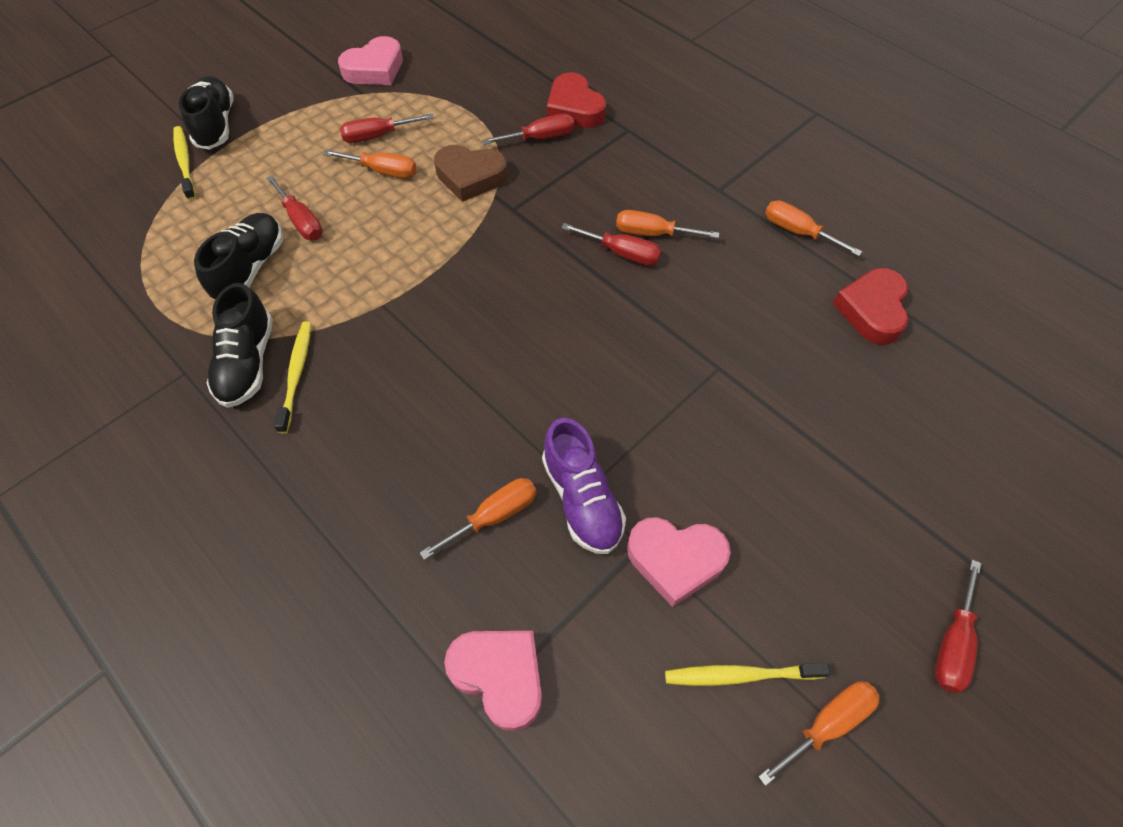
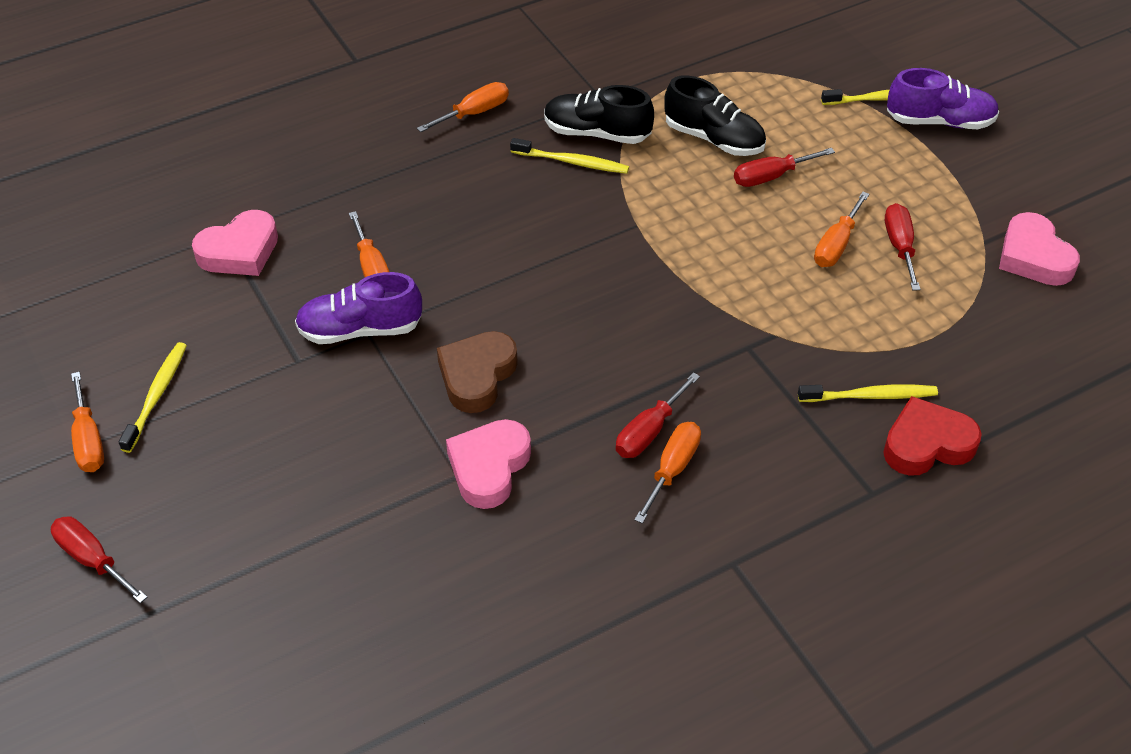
camera: 105 degrees right, 10 degrees down
(216, 125) = (939, 121): black shoe -> purple shoe
(470, 177) = (811, 318): brown heart -> brown heart (477, 376)
(540, 138) = (870, 396): red screwdriver -> yellow toothbrush
(675, 560) = (272, 380): pink heart -> pink heart (489, 467)
(798, 232) = (632, 628): orange screwdriver -> orange screwdriver (474, 113)
(872, 310) = (480, 660): red heart -> none

